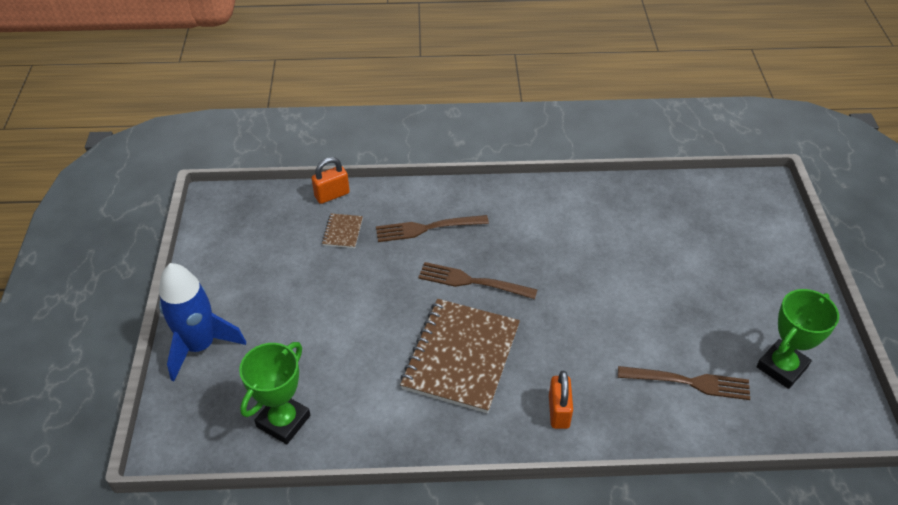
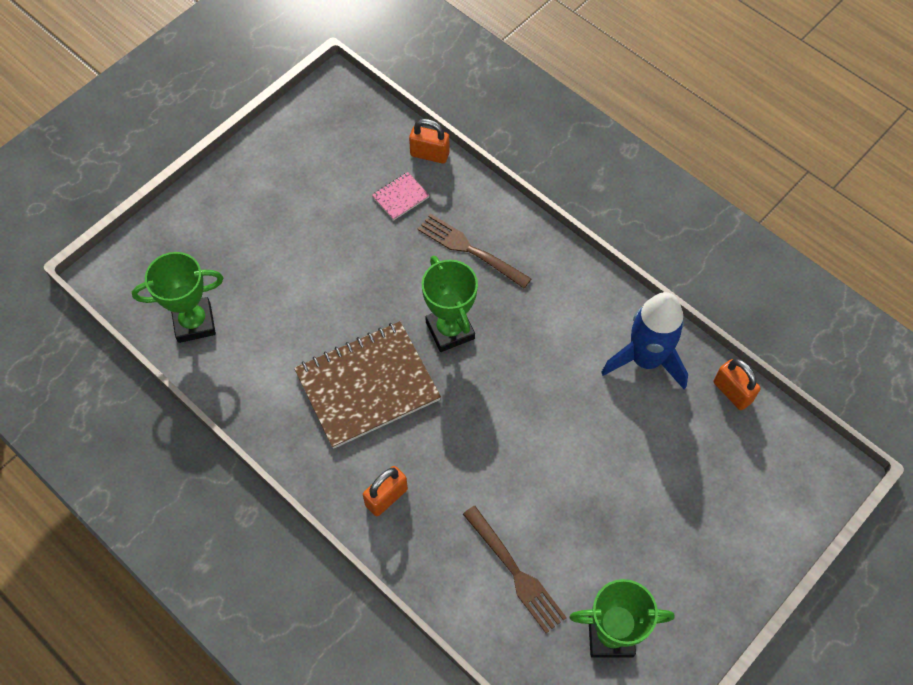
camera: 45 degrees right, 15 degrees up
(200, 346) = (201, 211): blue rocket -> blue rocket (645, 359)
(342, 232) = (400, 197): brown notebook -> pink notebook
(472, 282) = (450, 330): brown fork -> green trophy
(670, 188) = (732, 392): none -> orange padlock

